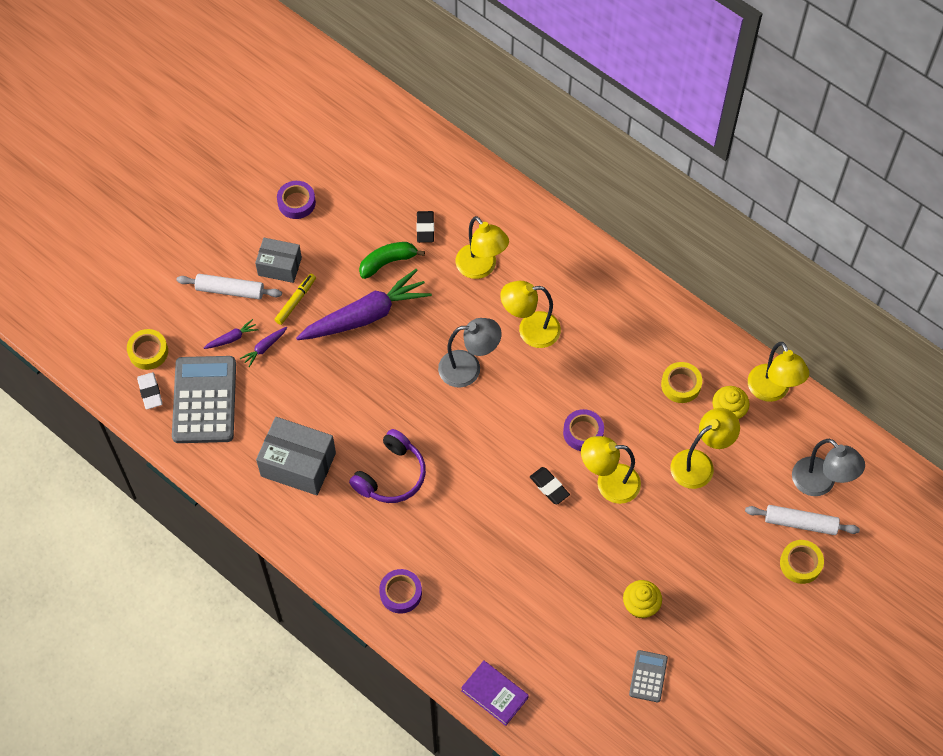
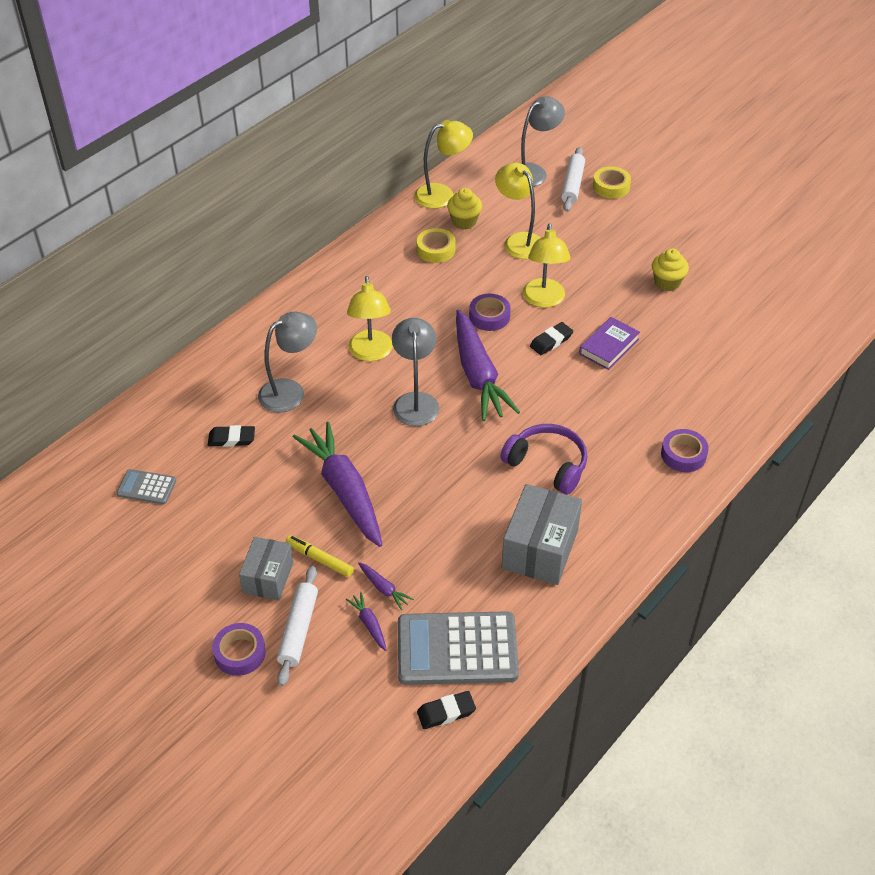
camera: 90 degrees left, 15 degrees down
(148, 352) = (385, 719): yellow tape -> none
(150, 392) = (446, 712): white eraser -> black eraser
(296, 202) = (175, 563): purple tape -> purple tape (240, 653)
(387, 262) = (273, 472): green banana -> none
(481, 268) = (290, 391): yellow lamp -> grey lamp
(494, 694) = (776, 382): purple book -> purple book (609, 346)
(502, 421) = (478, 375): none -> purple carrot
(648, 676) = (734, 280): grey calculator -> grey calculator (146, 487)

